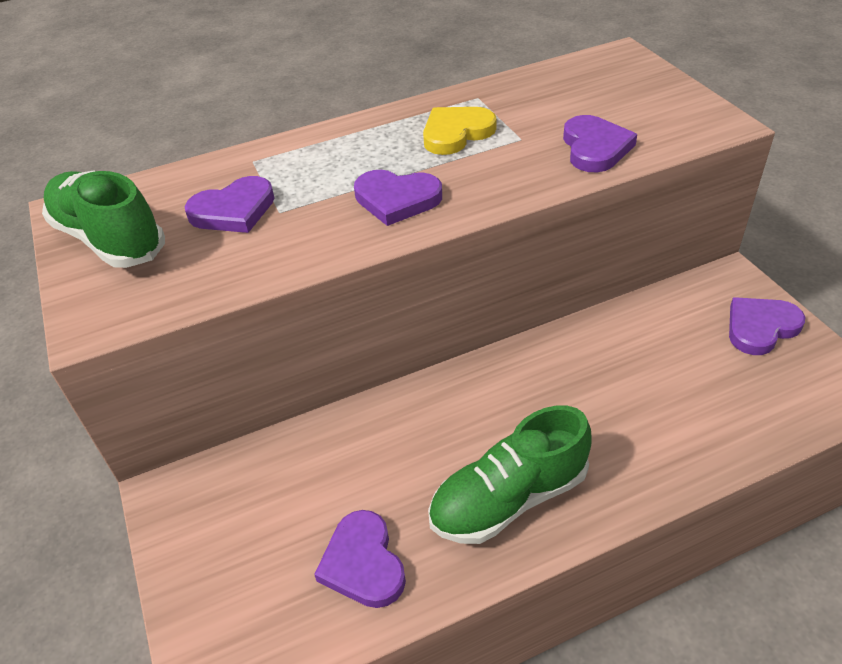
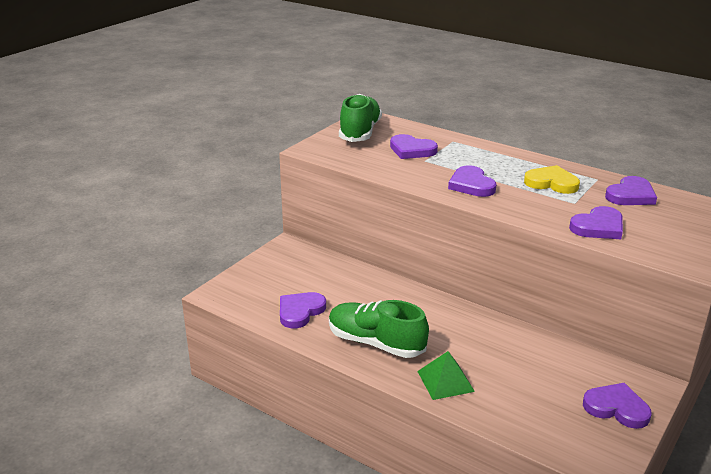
camera: 55 degrees right, 15 degrees down
(538, 93) = (631, 195): none -> purple heart
(637, 459) = (445, 381): none -> green pyramid

